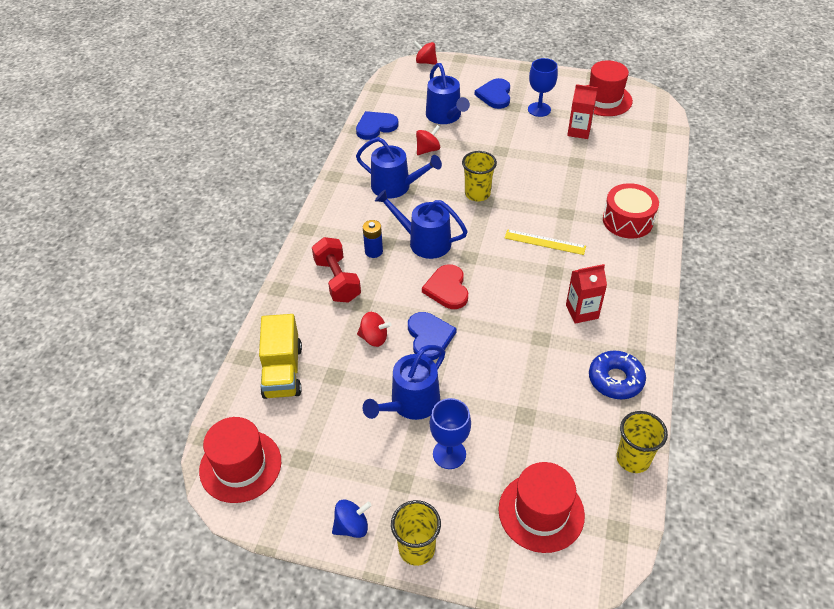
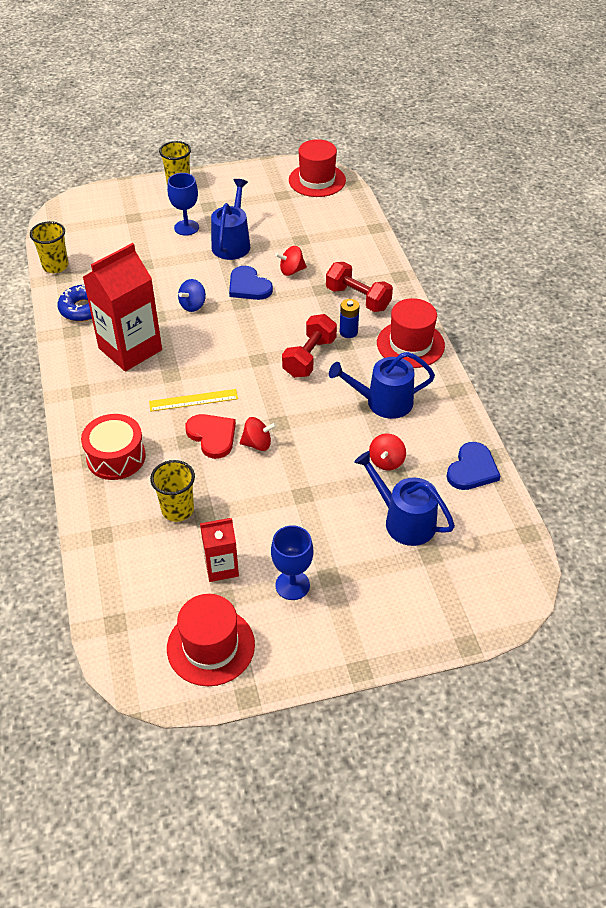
camera: 150 degrees right, 0 degrees up
(283, 371) = (339, 230): yellow truck -> none
(352, 526) = (224, 180): blue spinning top -> blue spinning top (193, 305)
(424, 242) = (309, 357): blue watering can -> red dumbbell
(425, 62) = (508, 613): red spinning top -> red spinning top (257, 444)
(447, 289) = (259, 325): red heart -> red heart (212, 436)
(477, 194) = (293, 427): yellow cup -> yellow cup (177, 510)
(495, 95) = (366, 587): blue heart -> none
(541, 512) = (109, 221): red hat -> red hat (410, 344)
(582, 311) = (130, 349): red carton -> red carton, size x1.87

